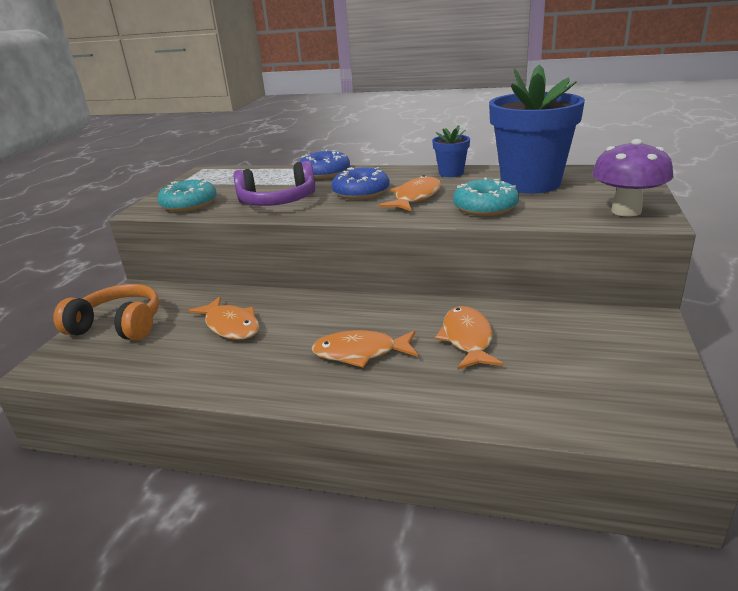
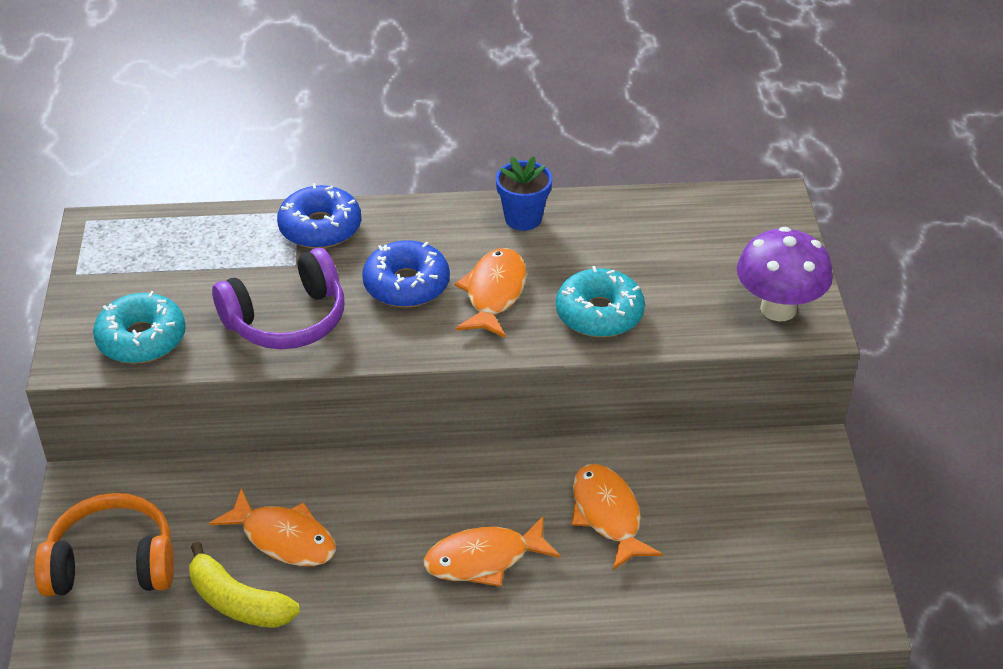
camera: 20 degrees left, 15 degrees up
(176, 354) = (238, 602): none -> yellow banana
(530, 183) = (645, 244): blue flower pot -> none

